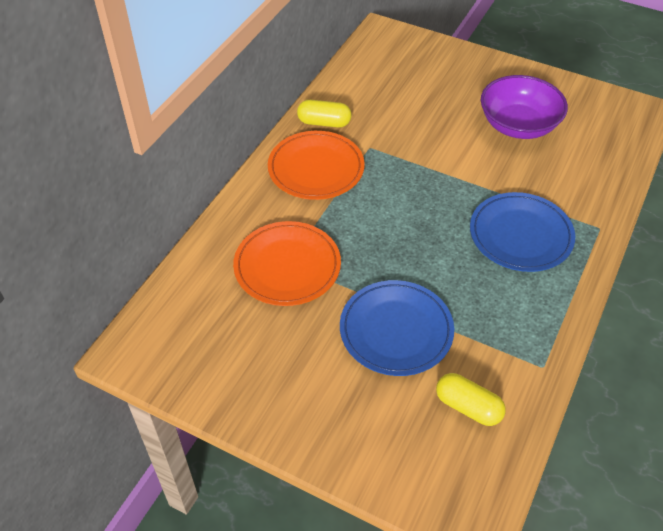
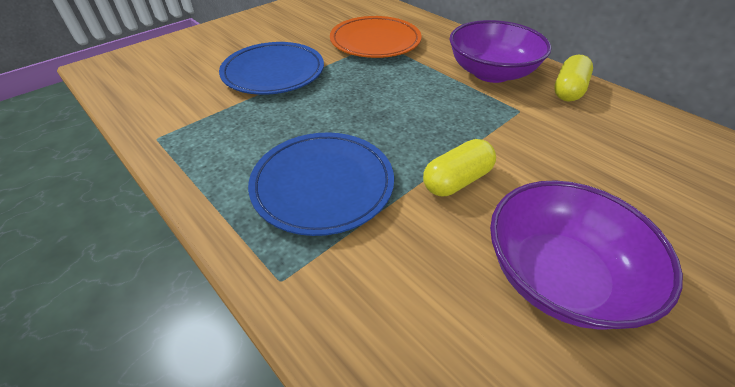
camera: 110 degrees right, 5 degrees down
(316, 169) = (491, 73): orange plate -> purple bowl
(468, 407) = (173, 86): yellow capsule -> yellow capsule (456, 180)

